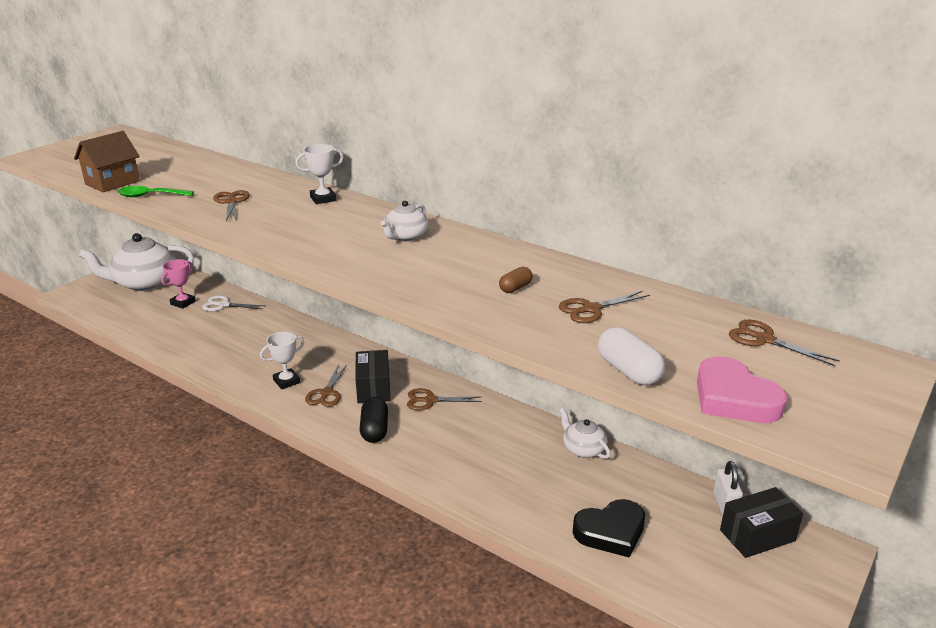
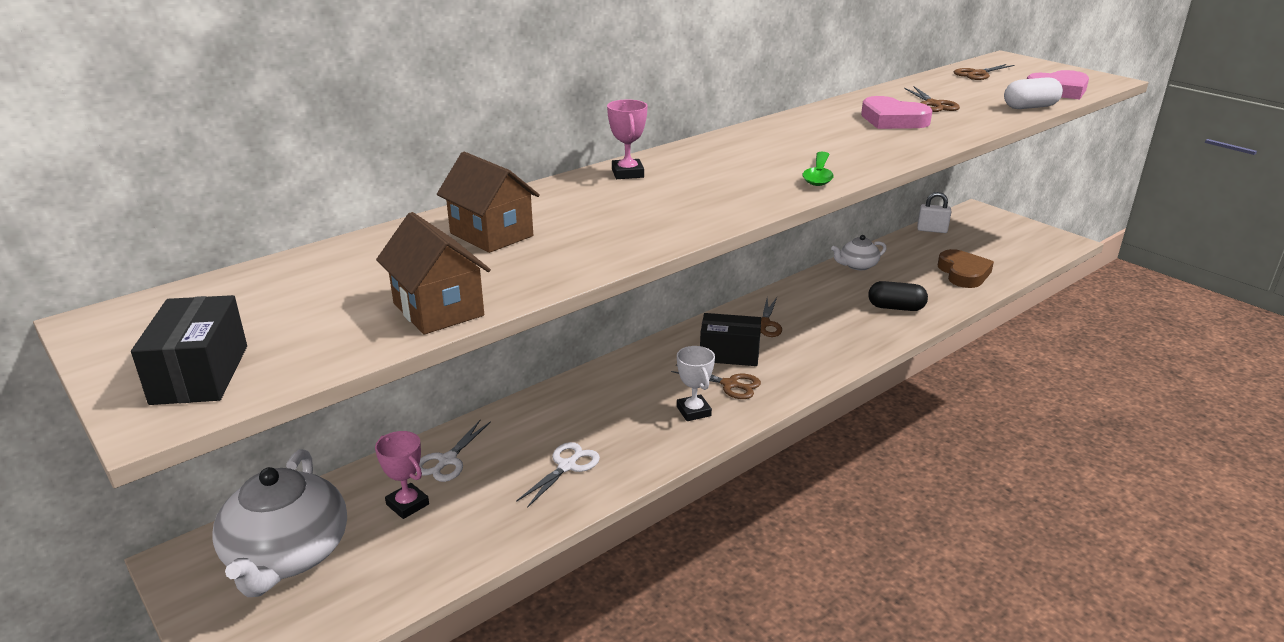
camera: 75 degrees left, 0 degrees up
(150, 196) = (534, 276): green spoon -> green spoon (818, 175)
(210, 179) = (491, 234): none -> brown house
(218, 343) = (567, 466): none -> white scissors
(231, 202) = (603, 221): brown scissors -> none
(323, 199) = (627, 173): white trophy -> pink trophy
(374, 430) = (810, 360): black capsule -> black capsule (896, 308)
(405, 236) = (764, 145): white teapot -> none
(515, 288) = (892, 120): brown capsule -> pink heart
(611, 532) = (963, 273): black heart -> brown heart
(757, 535) = (964, 227): black box -> black box (200, 374)

